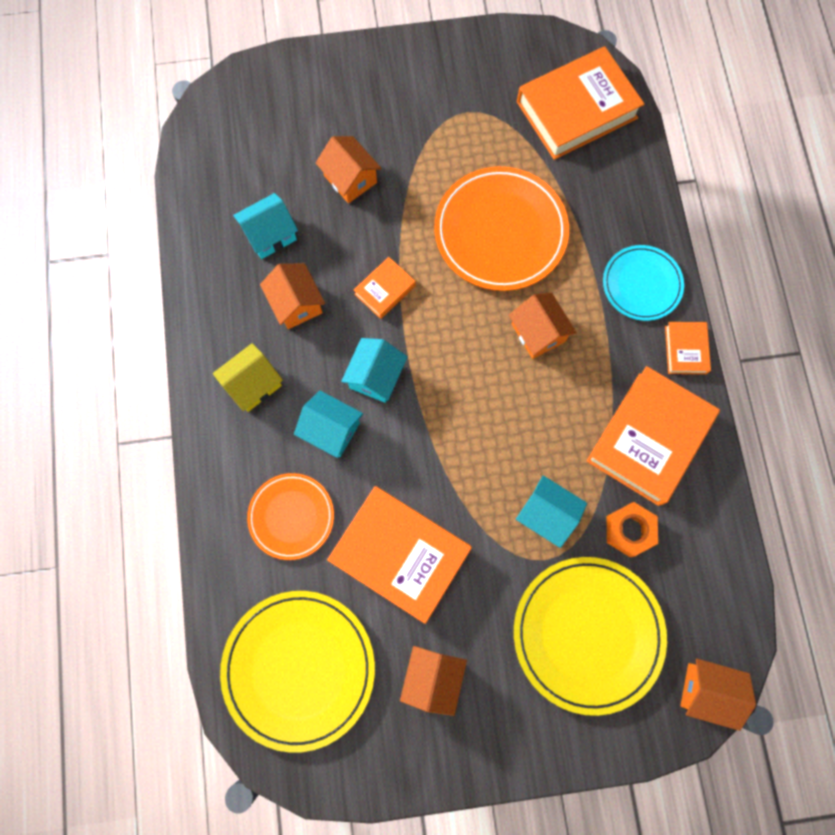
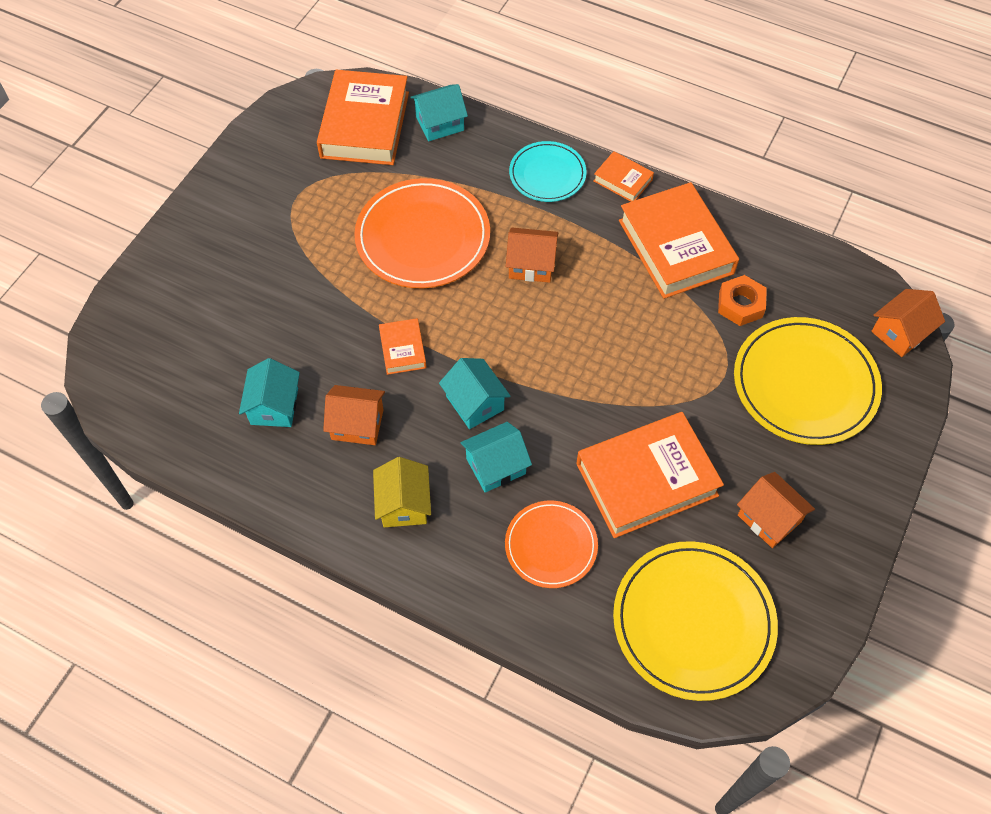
camera: 55 degrees left, 15 degrees down
(350, 179) = (278, 314): orange house -> none
(546, 514) = (687, 352): turquoise house -> turquoise house (440, 123)

